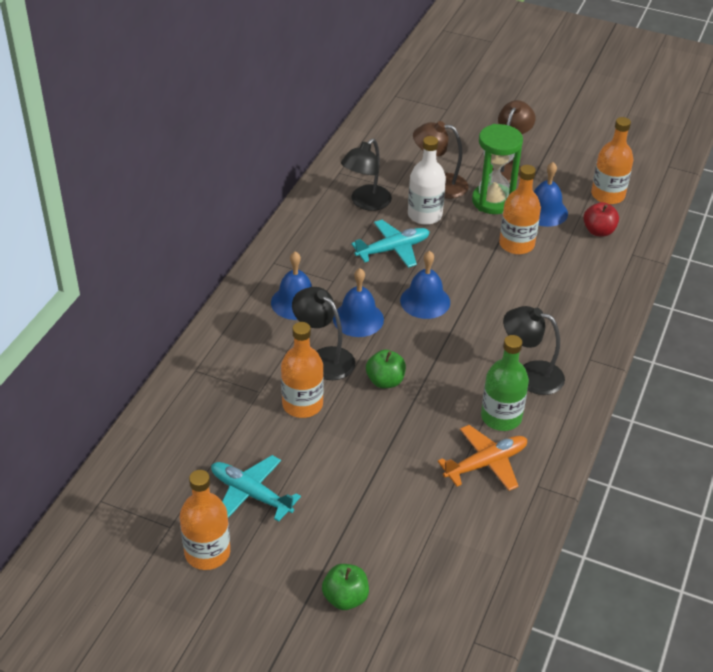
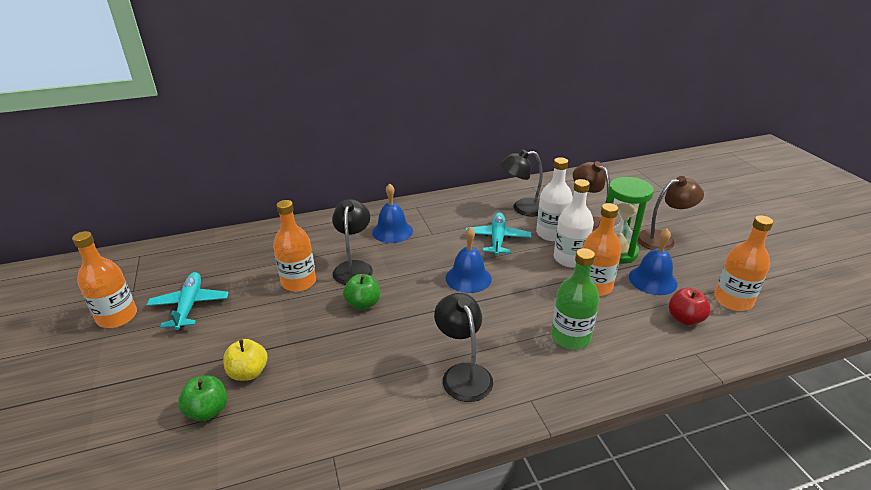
camera: 50 degrees right, 10 degrees down
(345, 598) = (107, 407): green apple -> green apple (208, 411)
(358, 319) = (410, 261): blue bell -> none
(393, 249) = (497, 239): turquoise plane -> turquoise plane turned 105 degrees counterclockwise
(397, 492) = (248, 372): none -> yellow apple
(469, 231) = (569, 259): none -> white bottle
(485, 463) = (328, 405): orange plane -> none
(501, 417) = (393, 384): green bottle -> green bottle (570, 337)

